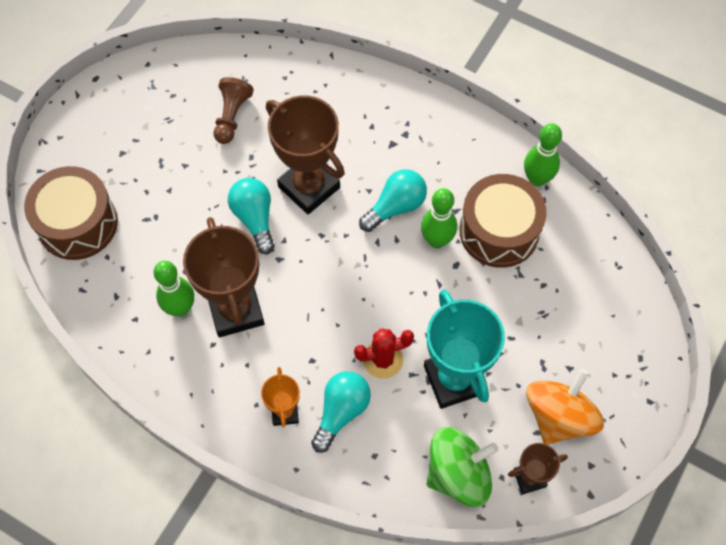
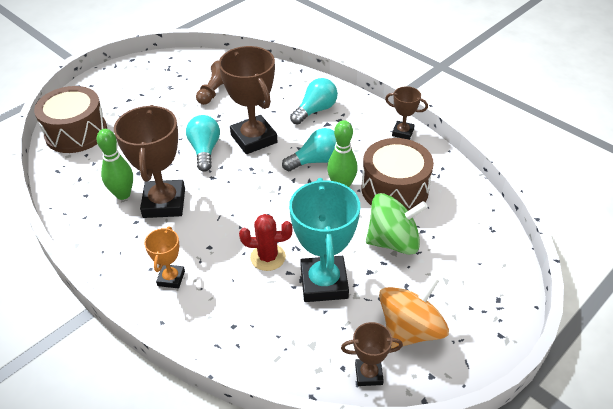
camera: 15 degrees right, 20 degrees down
(341, 412) = (218, 287): turquoise light bulb -> turquoise light bulb (315, 110)
(458, 474) = (303, 356): green spinning top -> green spinning top (393, 241)
(487, 139) = (403, 132): none -> brown trophy
(537, 179) = (436, 162): green bowling pin -> none

